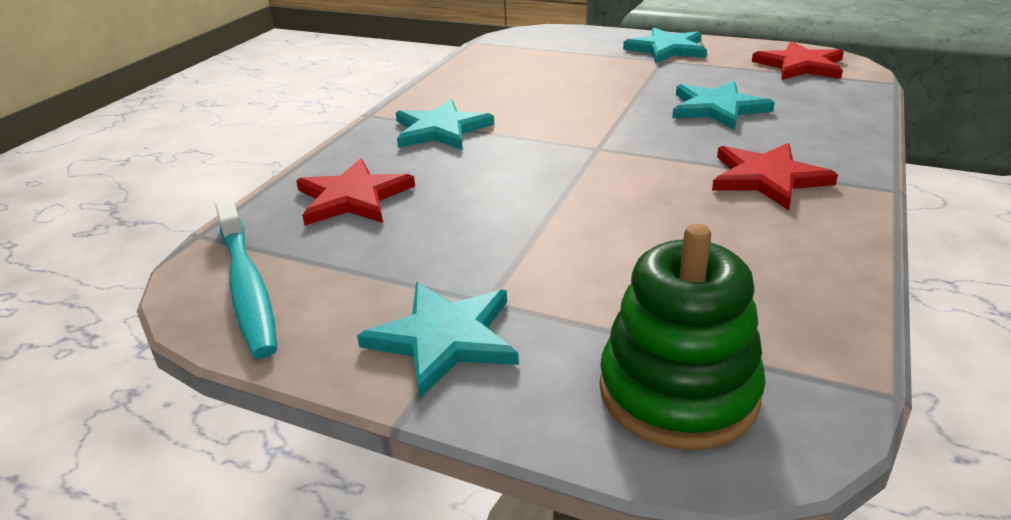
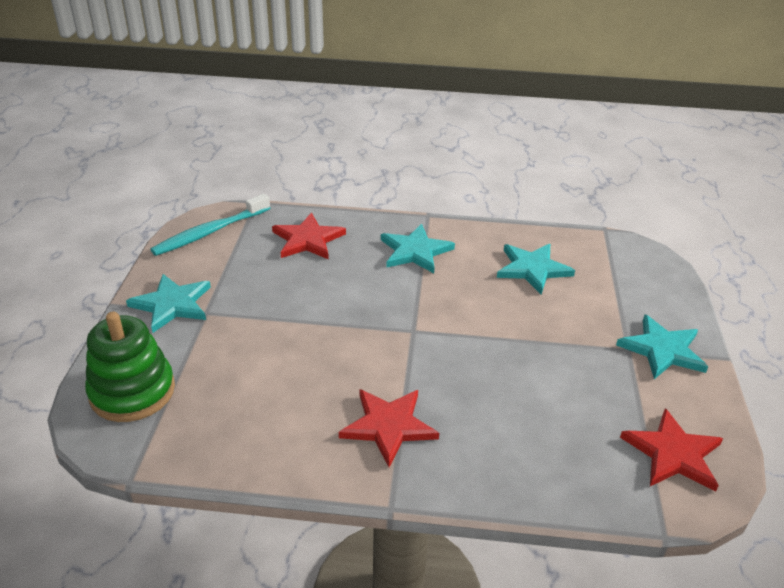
camera: 70 degrees right, 5 degrees up
(717, 108) = (520, 392): turquoise star -> turquoise star (532, 269)

